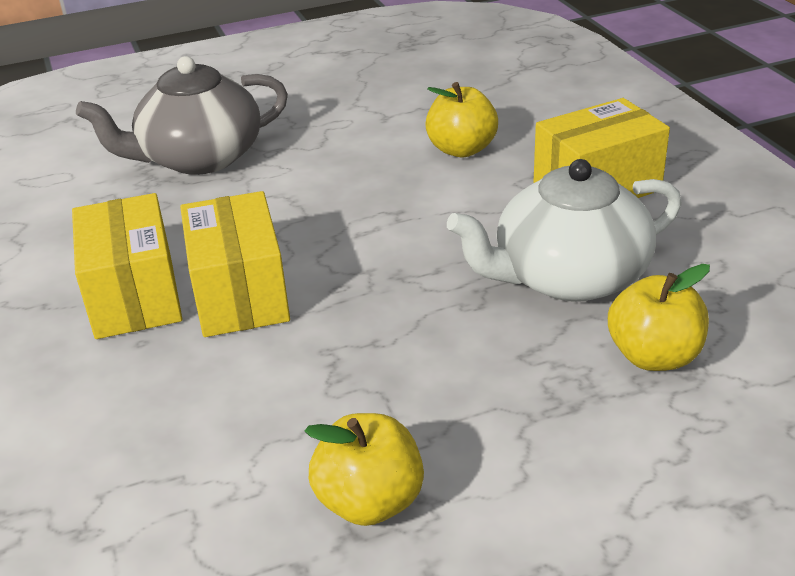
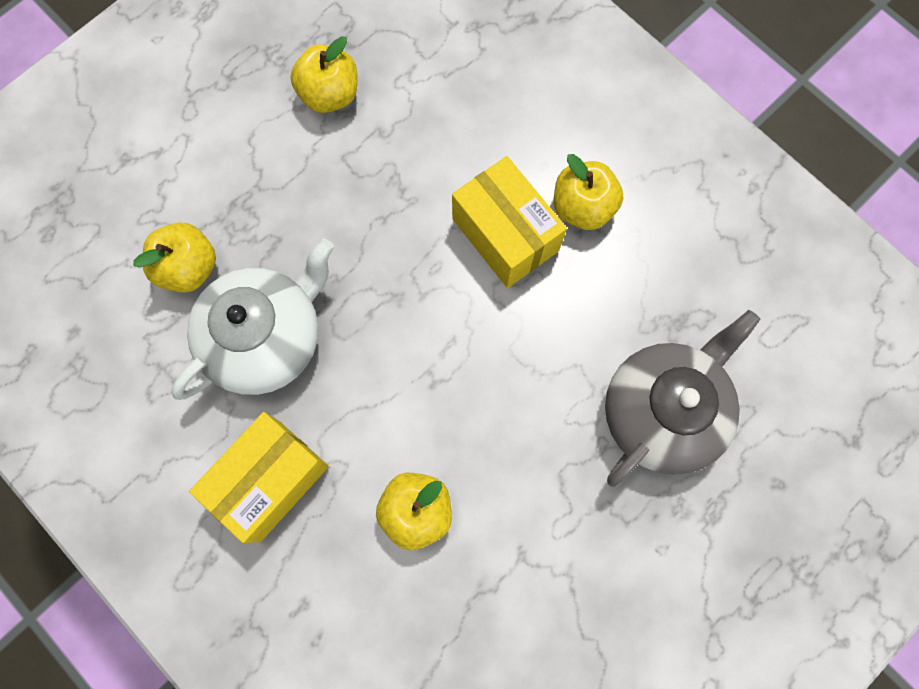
camera: 155 degrees right, 40 degrees up
(134, 296) = (582, 207): yellow box -> yellow apple

